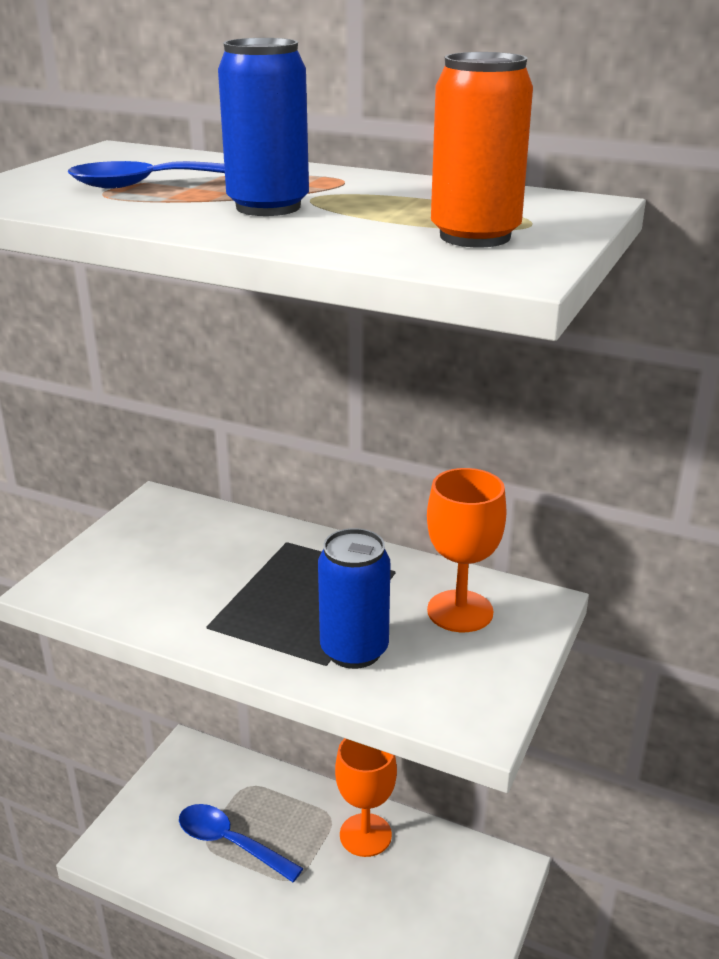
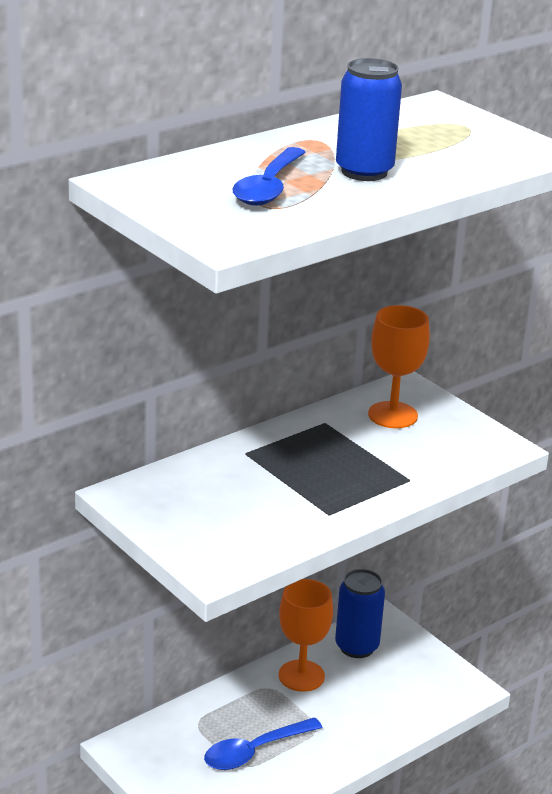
camera: 65 degrees left, 0 degrees up
(354, 650) = (404, 465): blue can -> blue can (356, 647)
(475, 236) = (480, 143): orange can -> none

